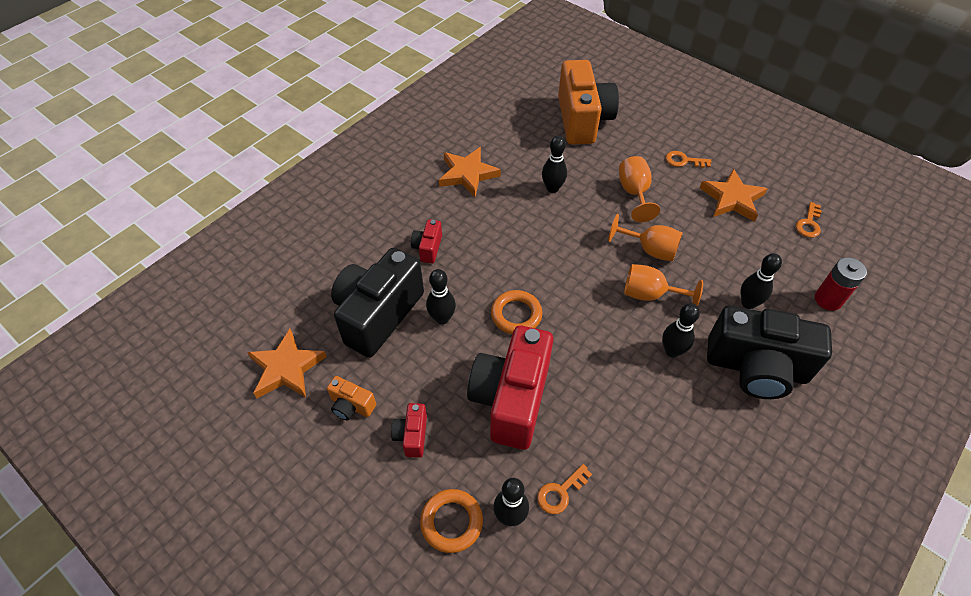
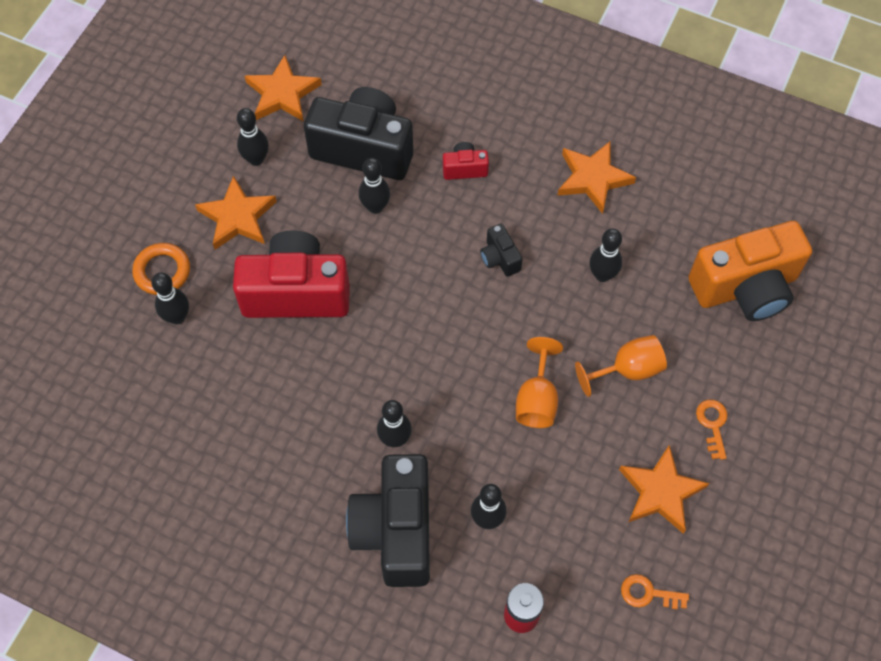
camera: 75 degrees right, 10 degrees up
(351, 406) = (256, 159): orange camera -> black bowling pin
(412, 435) = (237, 217): red camera -> orange star
(516, 315) = (399, 275): orange ring -> none
(520, 244) = (499, 258): none -> black camera
(560, 492) = (208, 355): orange key -> none
(650, 294) = (467, 407): orange goblet -> none

